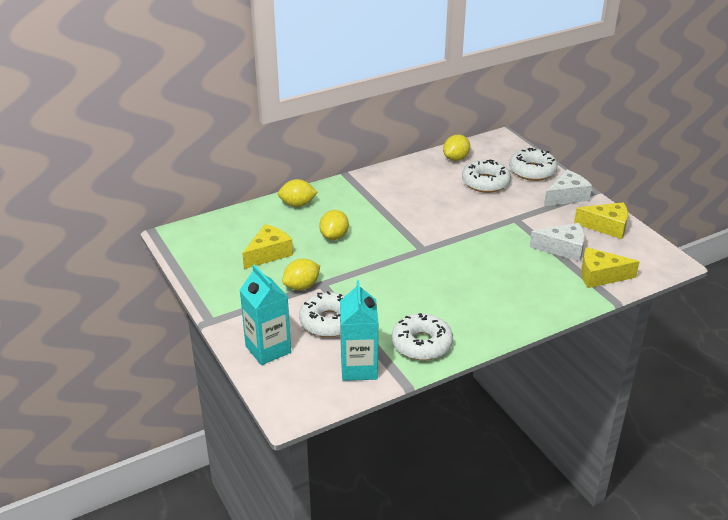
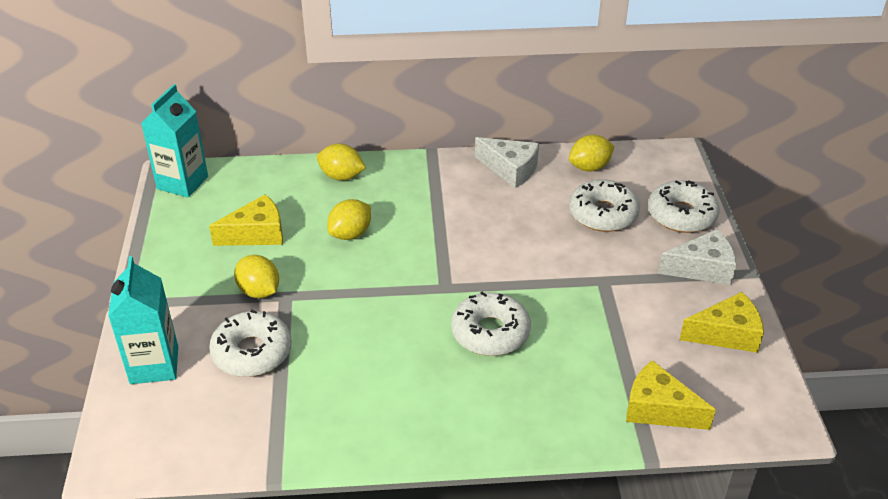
camera: 25 degrees right, 5 degrees up
(302, 286) = (259, 291): yellow lemon -> yellow lemon turned 60 degrees clockwise
(359, 368) = (236, 432): turquoise carton -> turquoise carton (182, 183)
(421, 344) = (338, 426): white donut -> white donut (490, 332)
(563, 249) = (636, 348): white cheese -> white cheese (510, 169)
(606, 227) = (726, 334): yellow cheese -> yellow cheese turned 45 degrees counterclockwise

